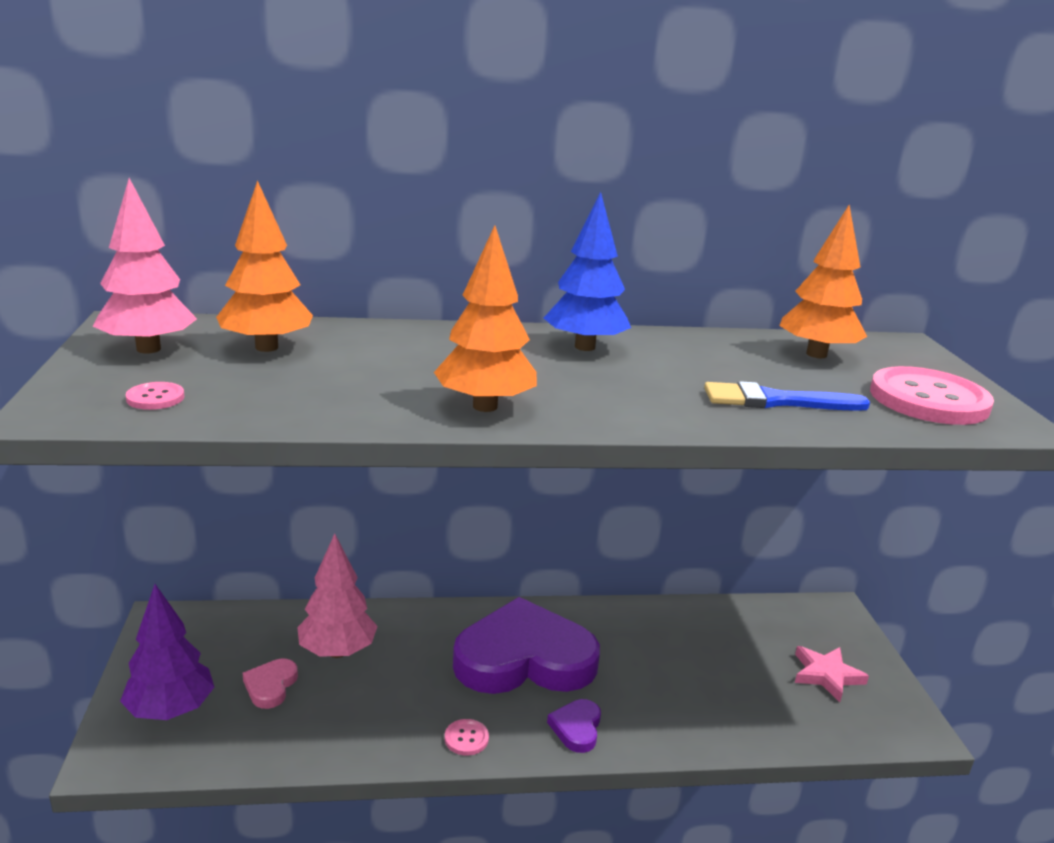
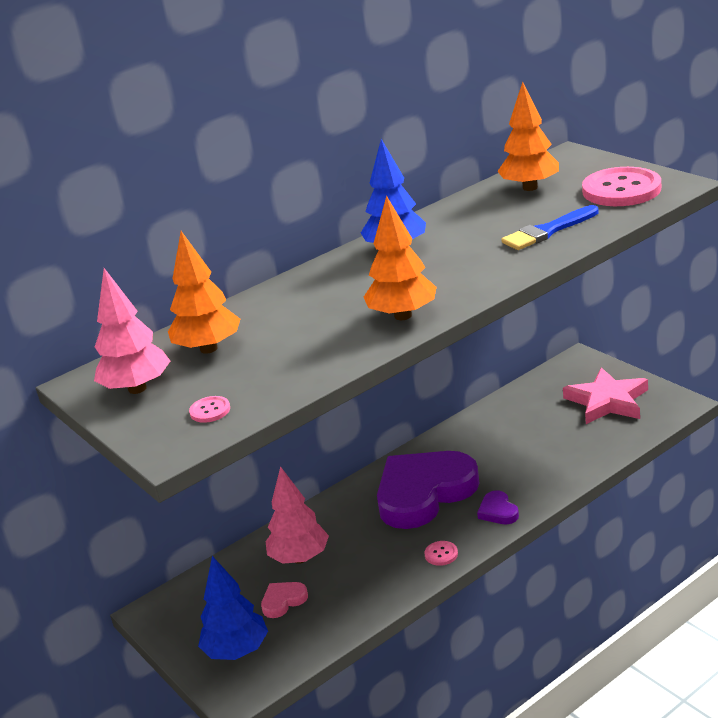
camera: 25 degrees left, 5 degrees up
(171, 710) = (237, 651): purple tree -> blue tree
(270, 686) = (283, 601): pink heart -> pink heart turned 75 degrees clockwise
(826, 675) = (607, 401): pink star -> pink star, size x1.58

